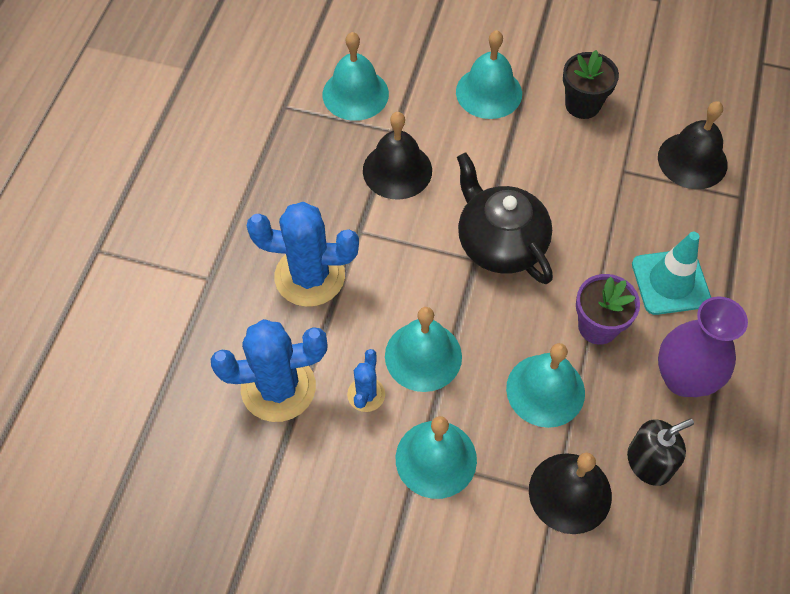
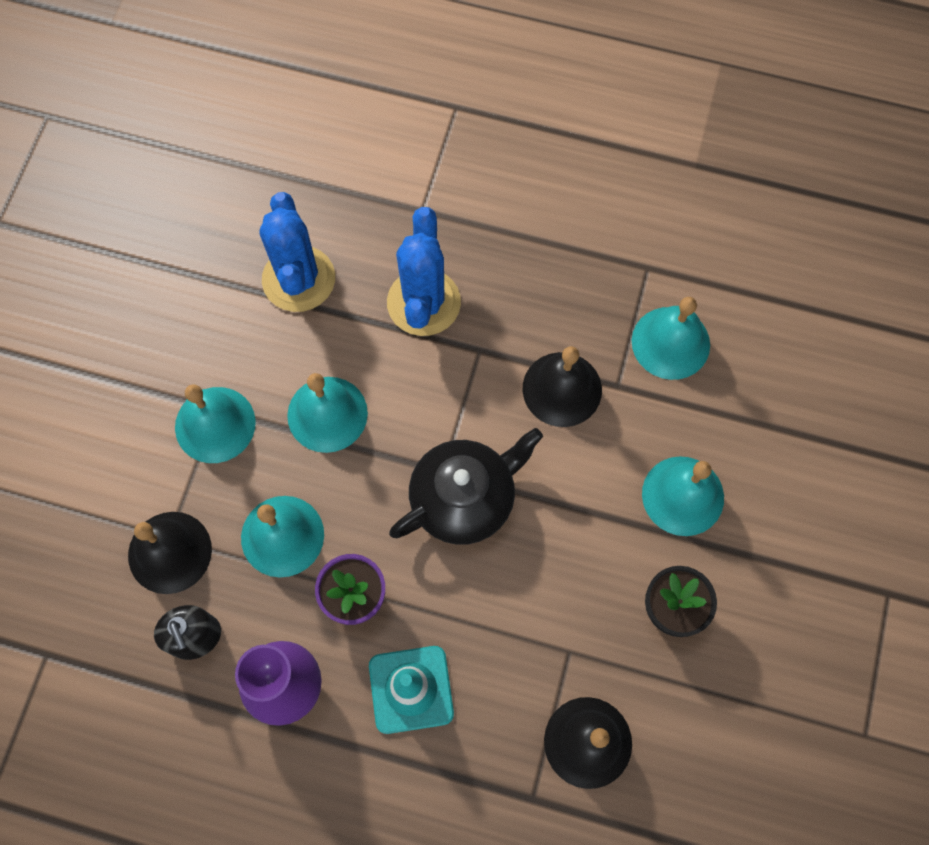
camera: 90 degrees right, 10 degrees up
(366, 394) = (287, 359): blue cactus -> none

